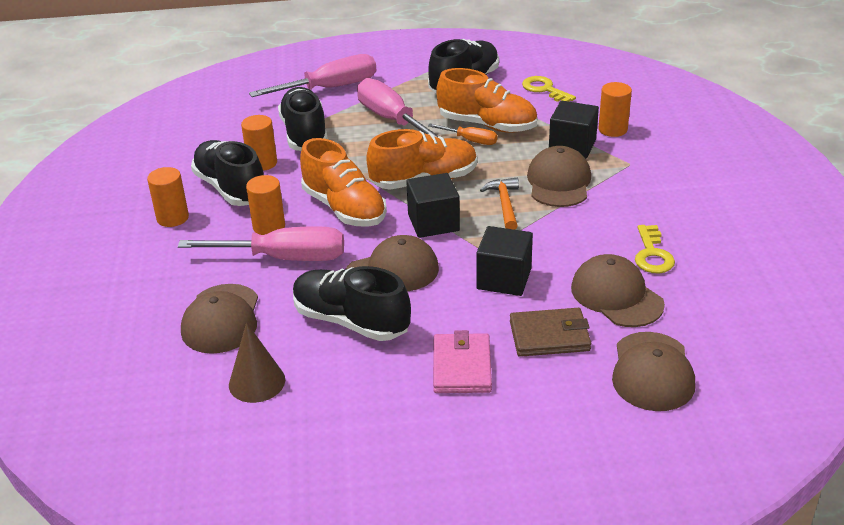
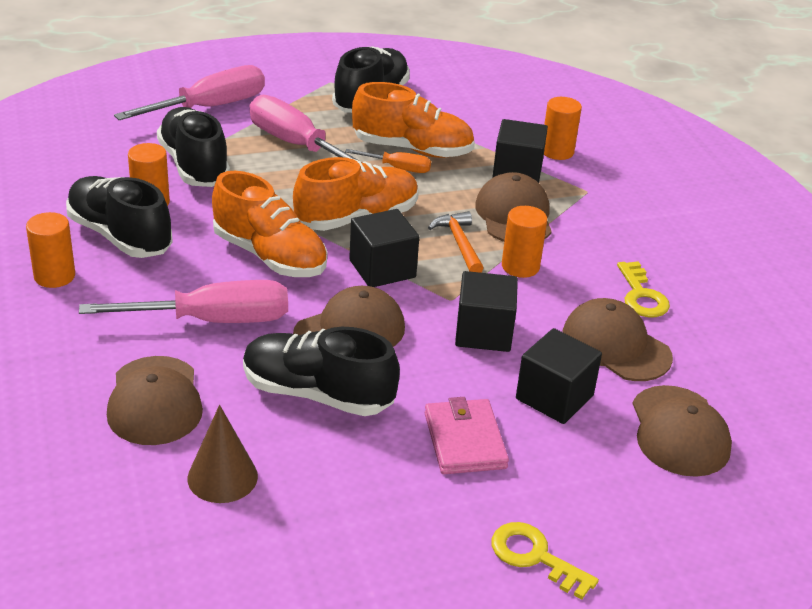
camera: 15 degrees left, 0 degrees up
(269, 226) = (182, 282): orange cylinder -> orange cylinder (520, 266)
(544, 89) = (467, 105): yellow key -> yellow key (535, 557)
(549, 336) = (554, 397): brown wallet -> black cube

